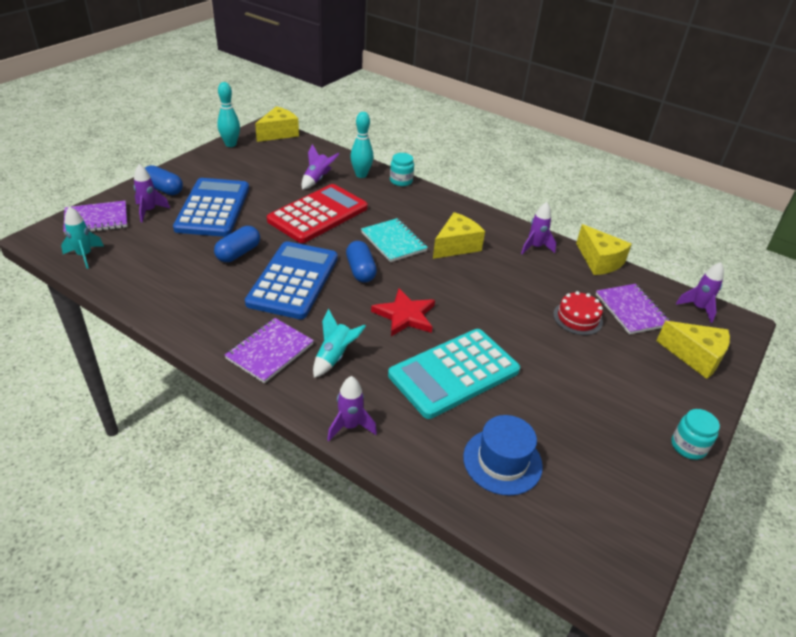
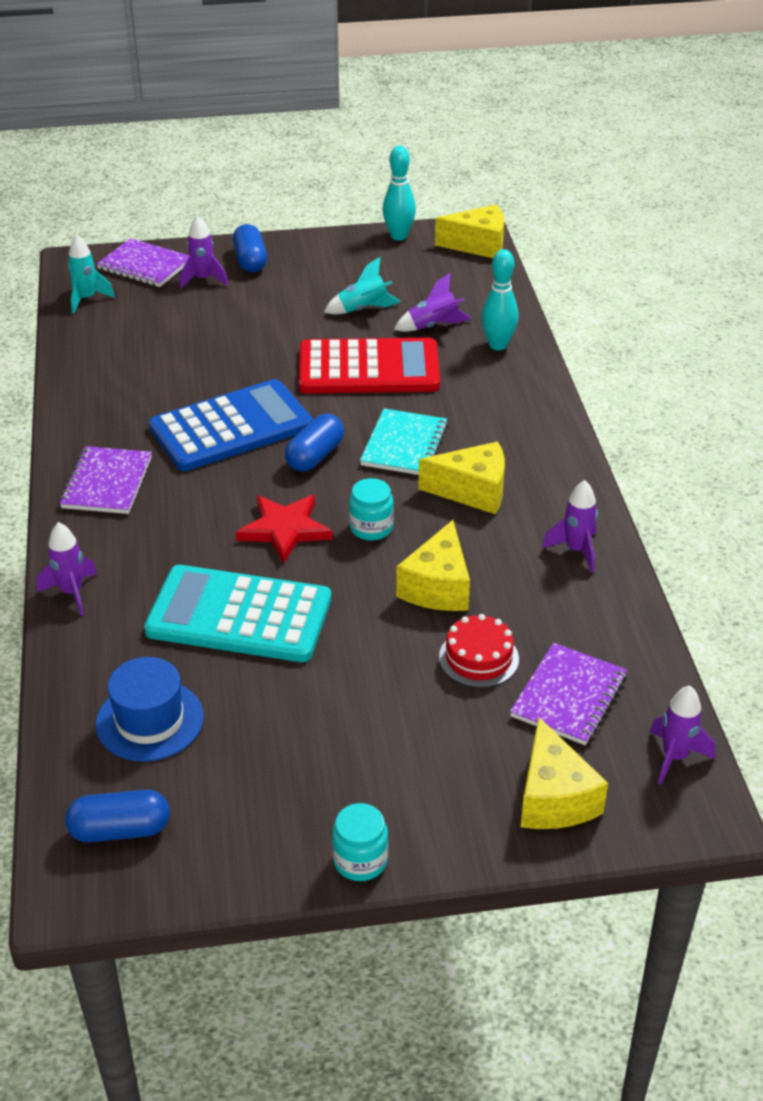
camera: 50 degrees right, 0 degrees up
(213, 208) = (268, 306): blue calculator -> none
(238, 253) = (221, 369): blue capsule -> blue capsule (120, 830)
(270, 351) = (107, 483): purple notebook -> purple notebook turned 75 degrees counterclockwise
(334, 357) = (154, 524): turquoise rocket -> turquoise rocket (363, 309)
(401, 181) = (538, 377): turquoise jar -> turquoise jar (371, 528)
(599, 261) = (638, 618): yellow cheese -> yellow cheese (438, 587)

